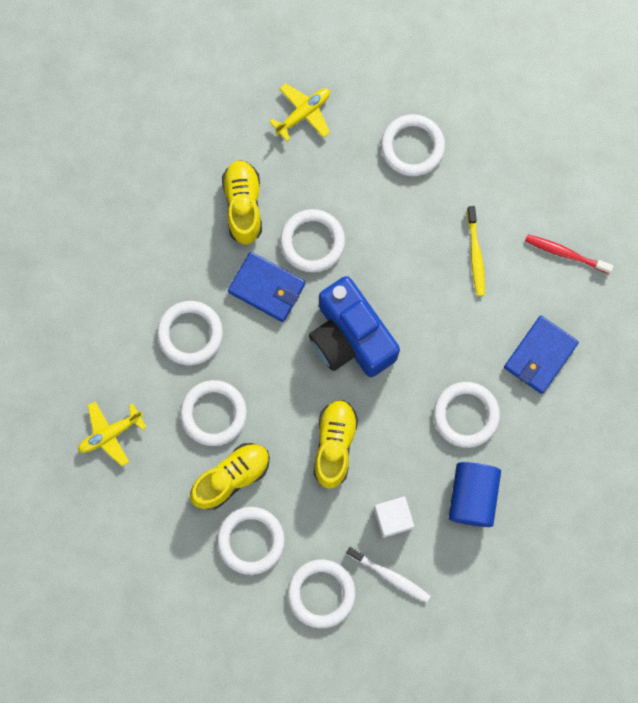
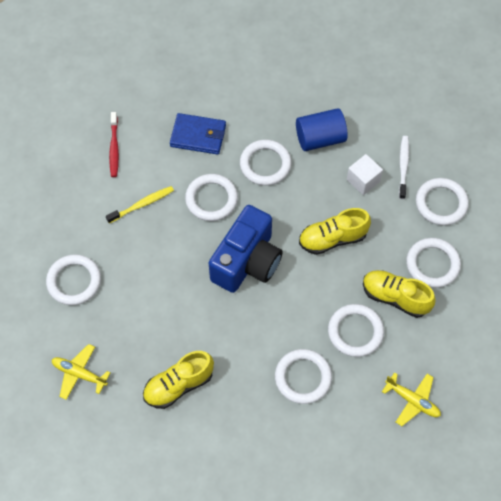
camera: 115 degrees left, 15 degrees down
(267, 288) = (238, 337): blue wallet -> none
(312, 242) = (185, 320): white ring -> white ring (211, 199)

